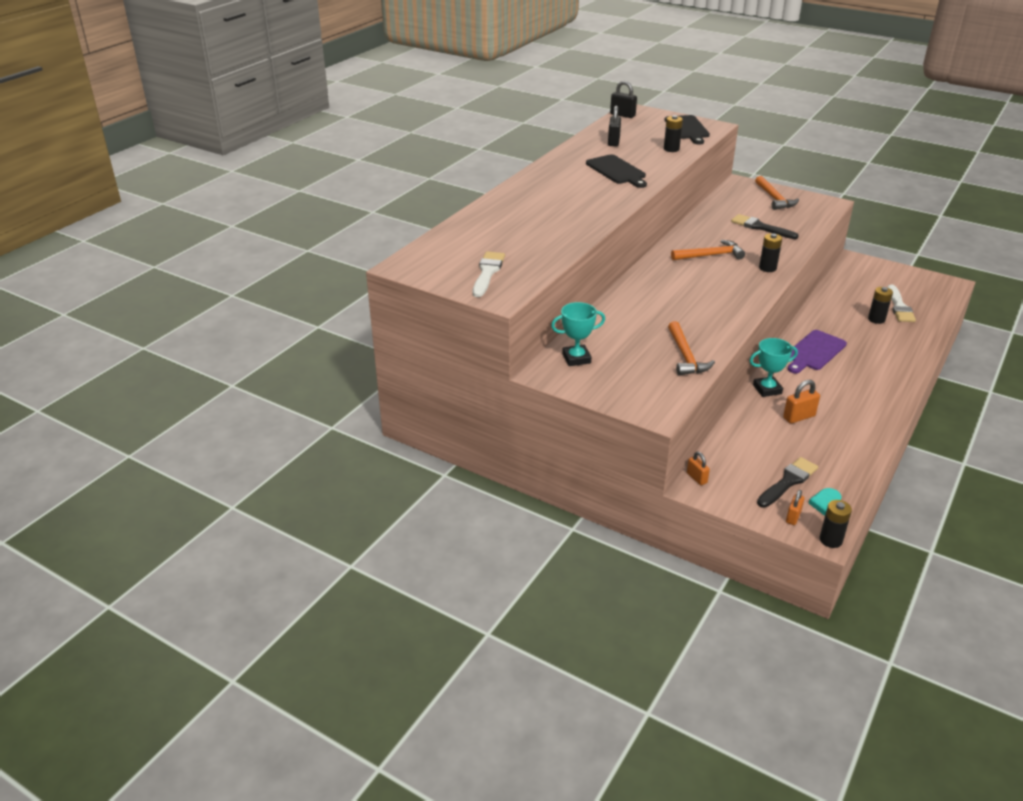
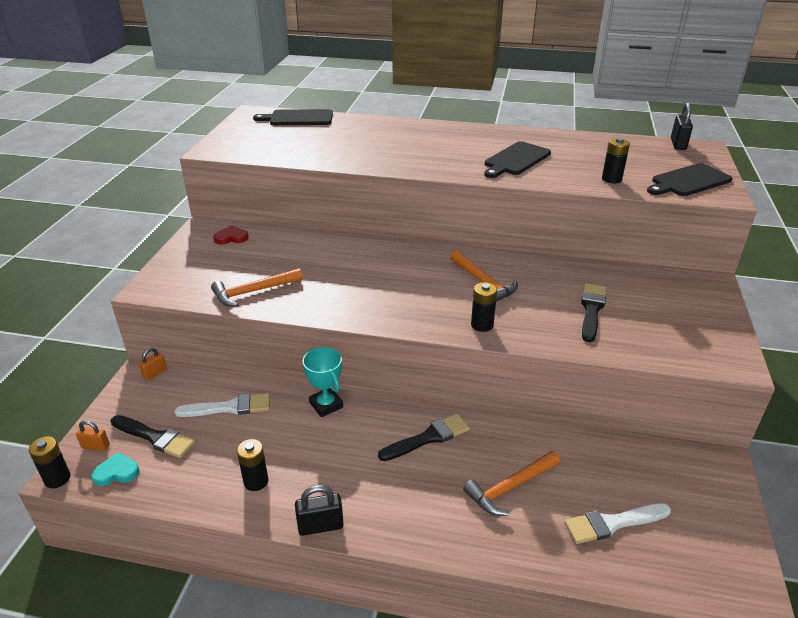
camera: 70 degrees right, 0 degrees up
(444, 244) = (298, 118): none -> black cutting board
(487, 272) = (254, 139): white brush -> white brush (229, 407)
(576, 358) = (231, 237): turquoise trophy -> red heart
(613, 142) = (593, 149): black padlock -> black padlock (320, 526)
(774, 198) = (693, 313): orange hammer -> orange hammer (510, 487)
(799, 417) = (278, 435): orange padlock -> none
(814, 352) = (428, 438): purple cutting board -> black brush
(876, 319) = (554, 497): black battery -> black battery (256, 481)

